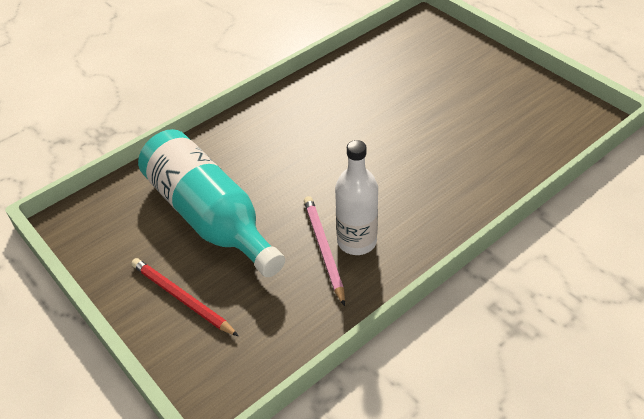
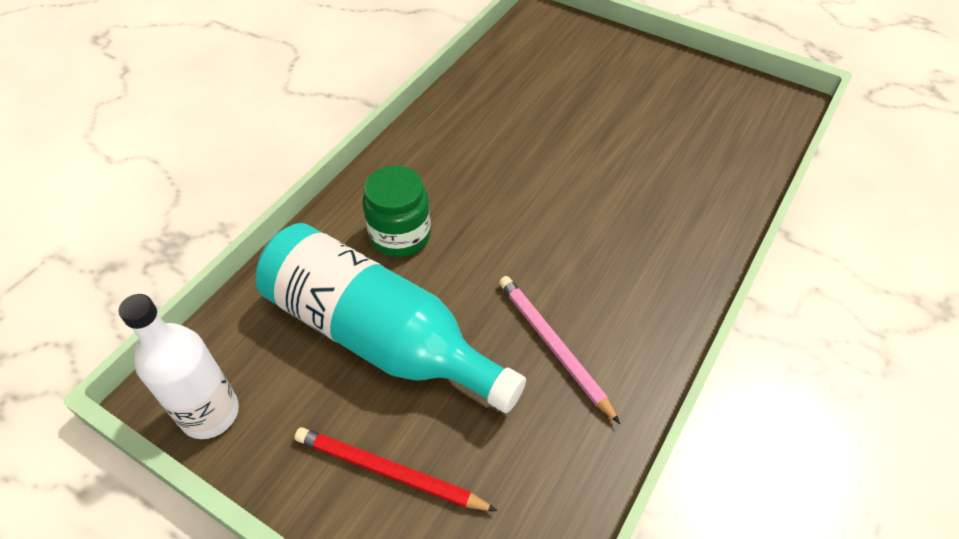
camera: 20 degrees left, 5 degrees up
(251, 157) = (400, 235): none -> green jar
(356, 241) = (590, 324): white bottle -> white bottle (210, 413)

